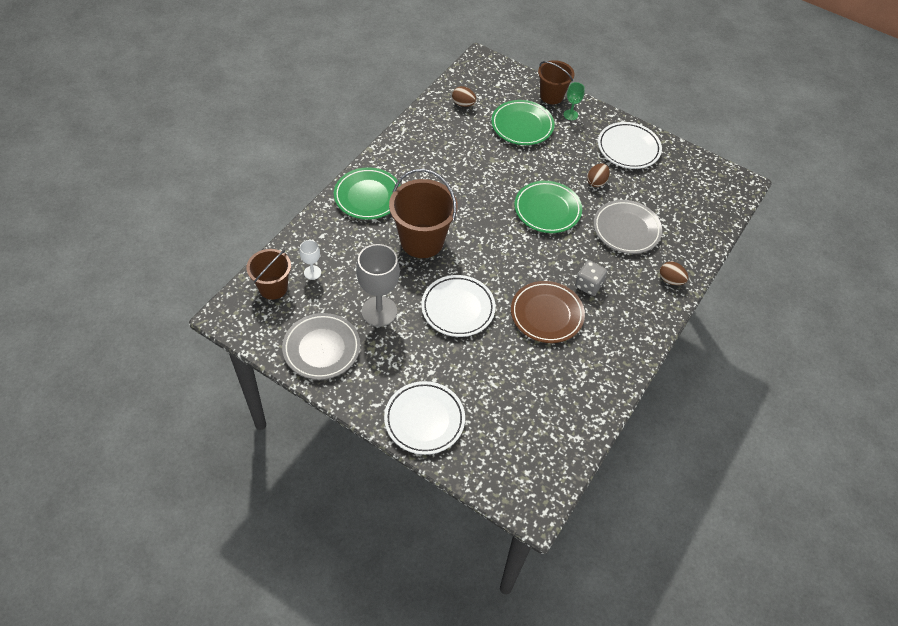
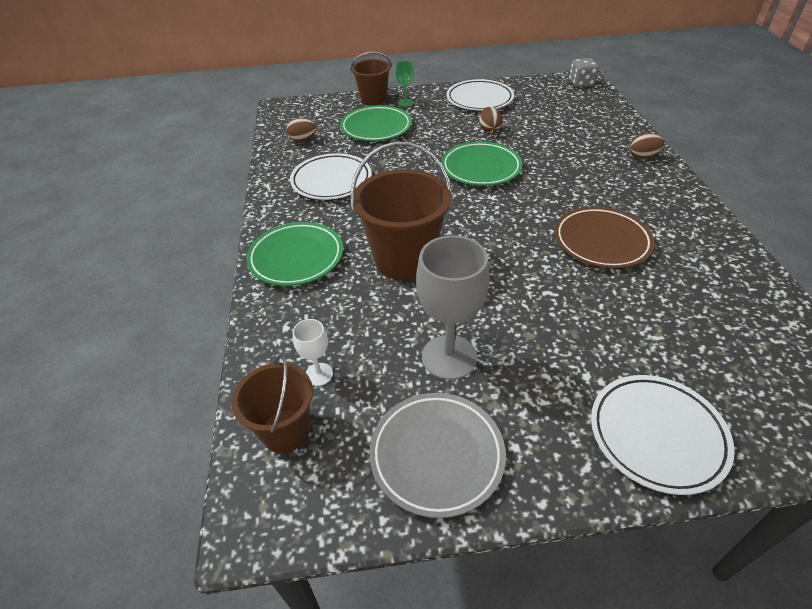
camera: 35 degrees left, 10 degrees down
(458, 308) = (522, 293): white plate -> white plate (331, 181)
(588, 285) = (595, 198): grey dice -> grey dice (581, 83)
(626, 229) = (559, 145): grey plate -> none

